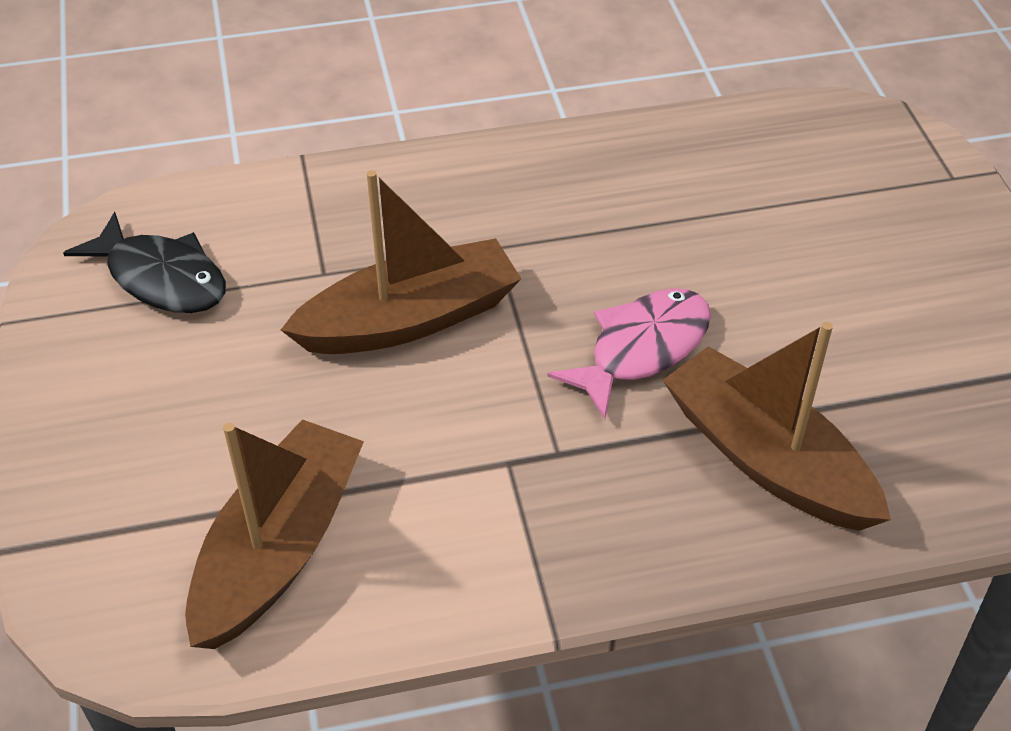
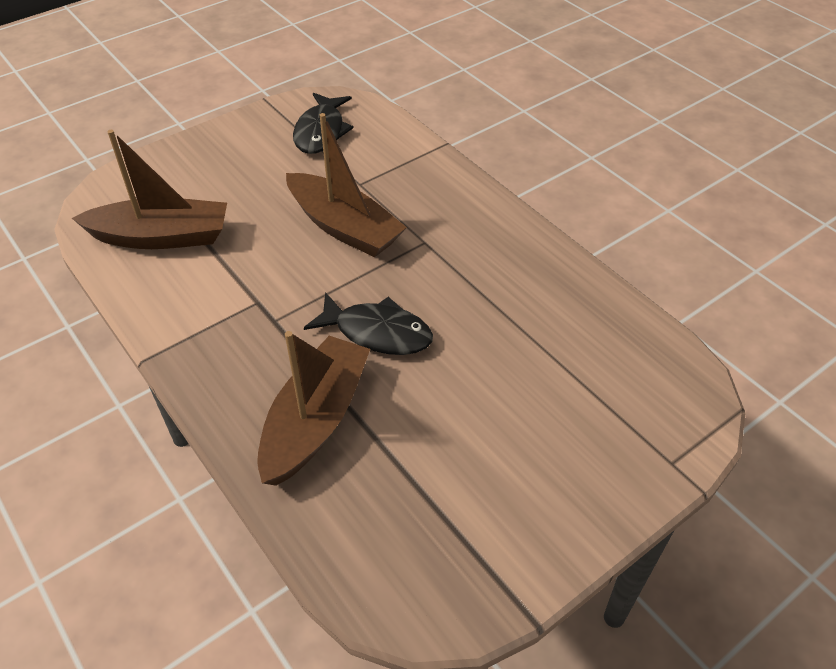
camera: 65 degrees right, 0 degrees up
(642, 349) = (377, 332): pink fish -> black fish

